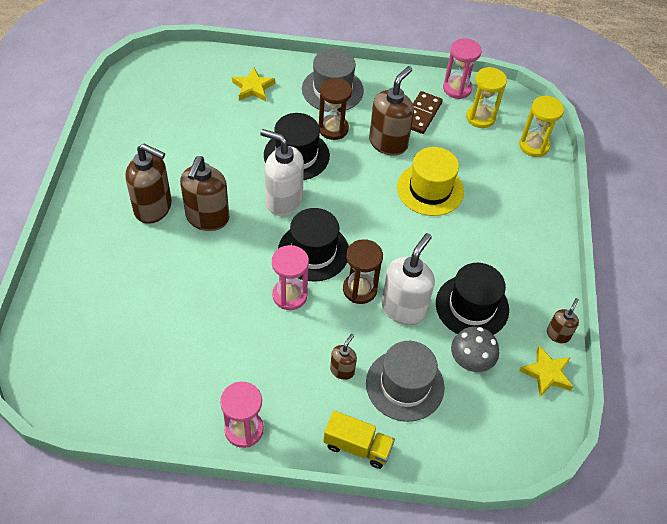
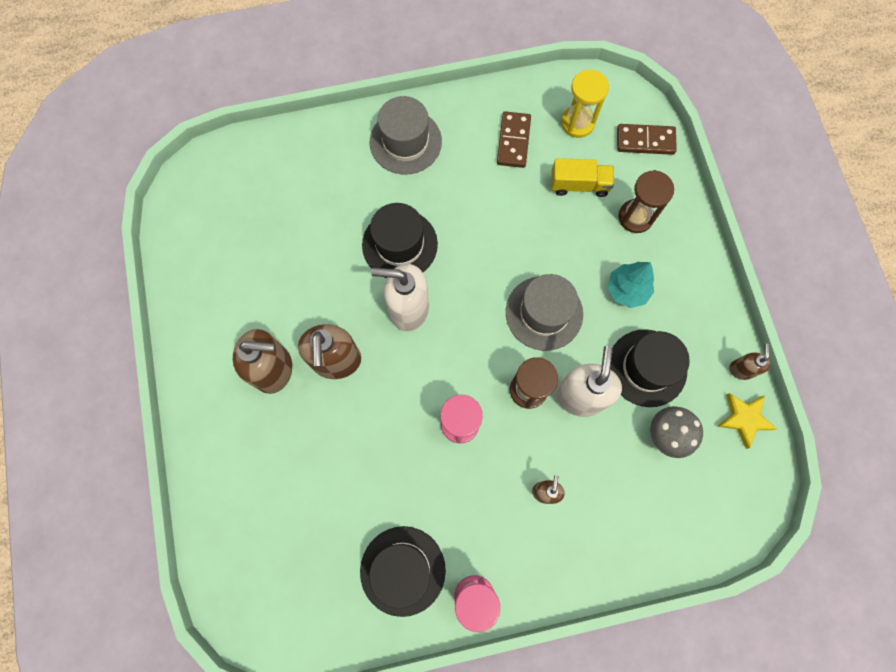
camera: 15 degrees left, 20 degrees up
(253, 88) = (317, 170): yellow star -> none
(313, 251) = (464, 361): black hat -> black hat (402, 570)
(333, 129) = (426, 195): brown hourglass -> brown hourglass (635, 217)
(357, 446) = (591, 572): yellow truck -> yellow truck (579, 185)
(388, 143) = (491, 192): brown soap dispenser -> none
(405, 385) = (612, 485): grey hat -> grey hat (544, 313)
(430, 189) = (556, 237): yellow hat -> none
(457, 88) = (539, 92): pink hourglass -> none
(476, 244) = (627, 290): none -> turquoise tree
(534, 146) = (645, 141): yellow hourglass -> brown domino

